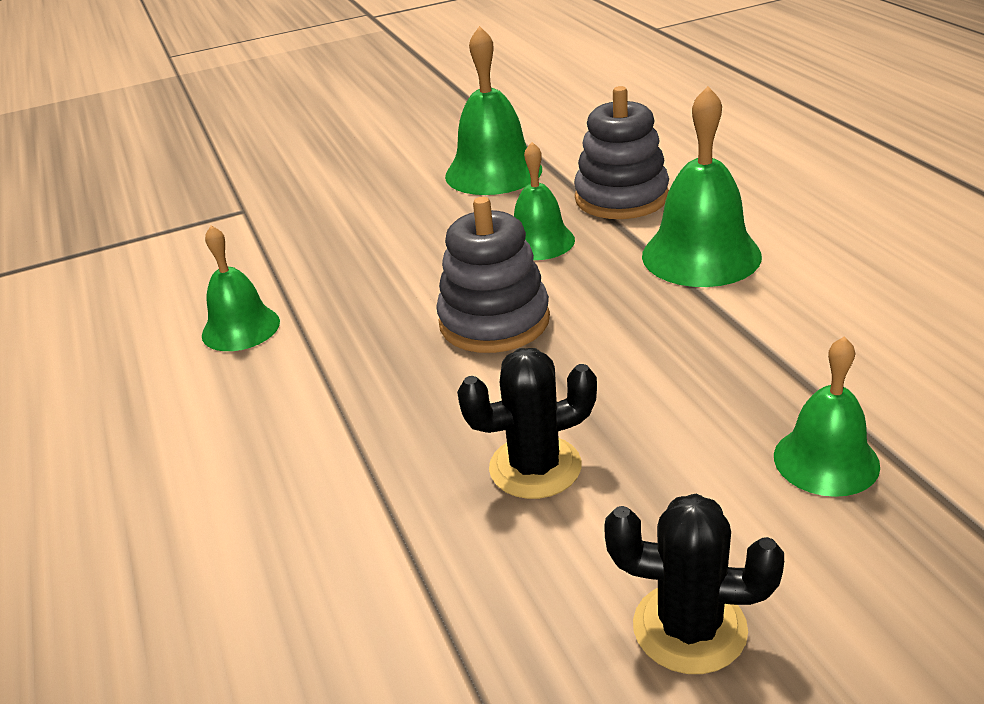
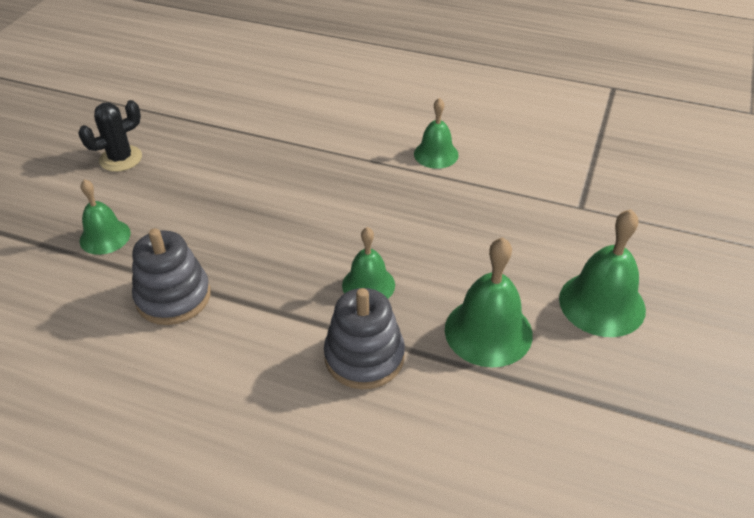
camera: 130 degrees right, 10 degrees up
(494, 321) = (322, 221): grey stacking toy -> grey stacking toy (173, 297)
(535, 467) = (223, 173): black cactus -> none
(701, 255) = (257, 329): green bell -> green bell (602, 303)

